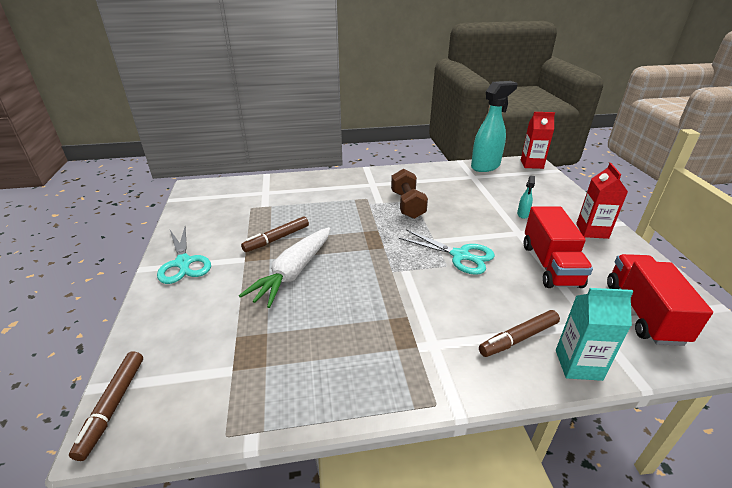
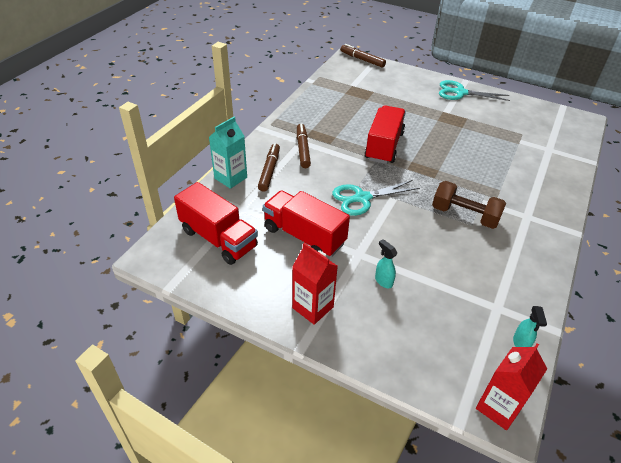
camera: 125 degrees right, 10 degrees up
(277, 239) = (461, 130): brown marker -> brown marker (303, 149)
(293, 272) = (413, 123): white carrot -> none
(363, 275) = (384, 146): none -> red truck
(485, 166) = (521, 344): turquoise spray bottle -> turquoise spray bottle, size x0.42

